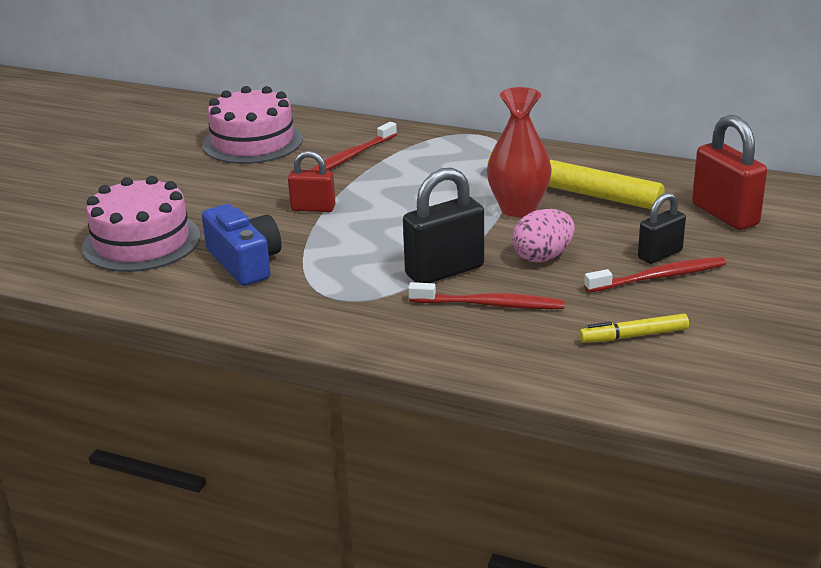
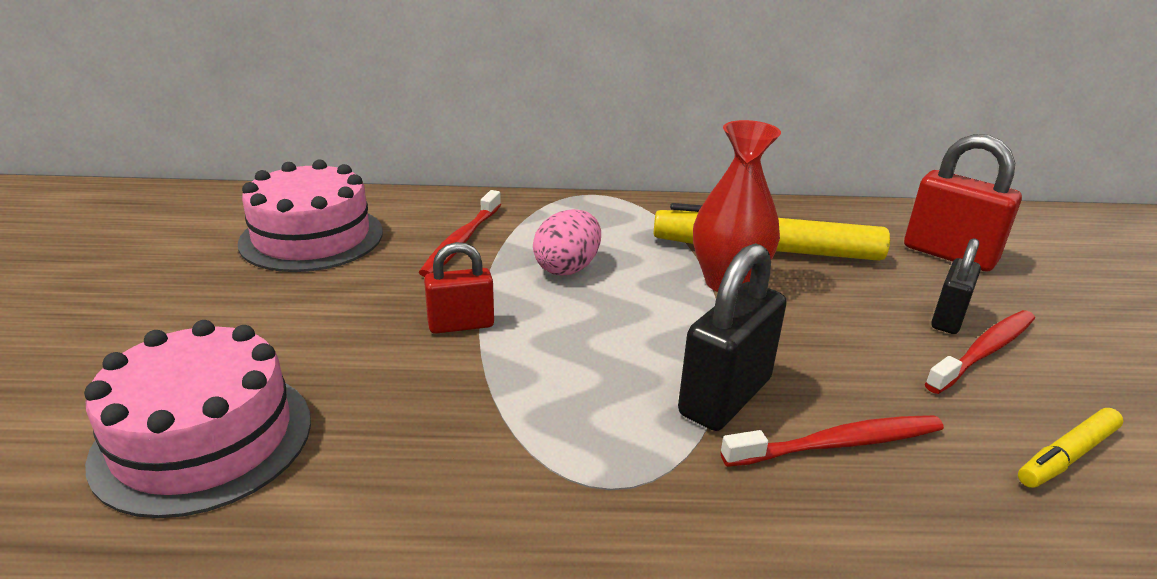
camera: 25 degrees left, 0 degrees up
(244, 262) = (411, 443): blue camera -> none
(542, 257) = (824, 347): pink egg -> pink egg (567, 268)

